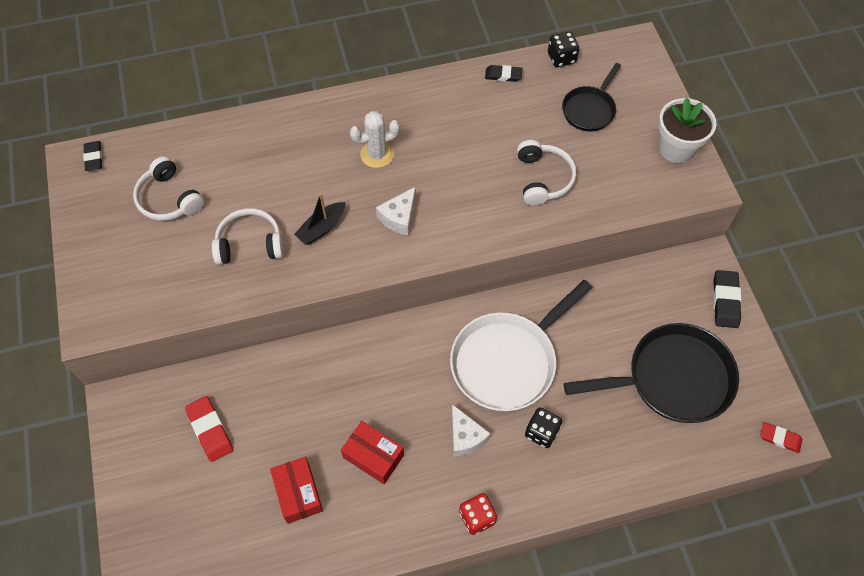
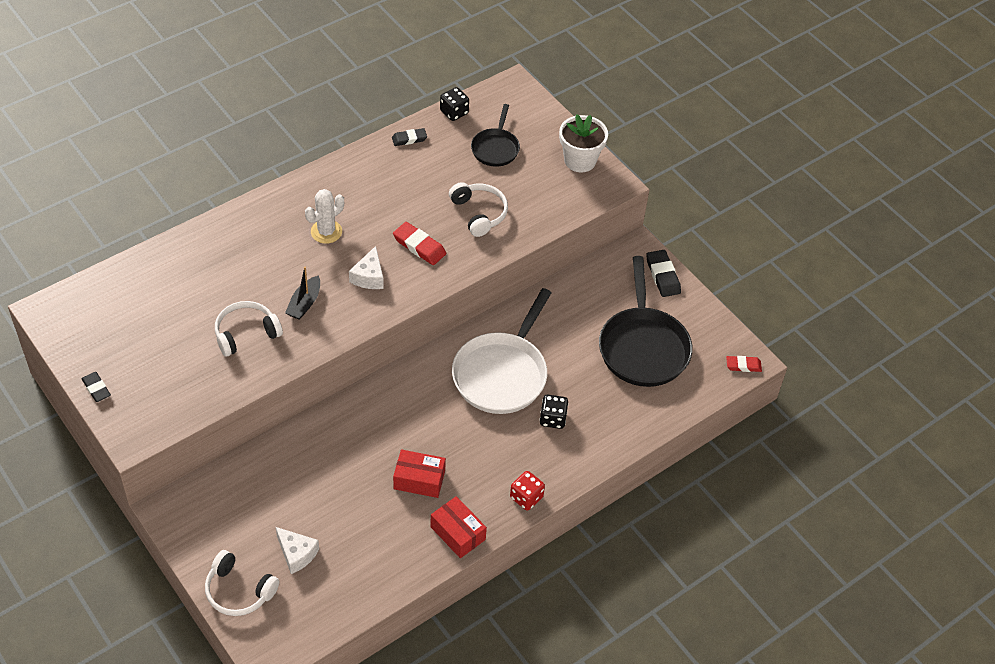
camera: 25 degrees left, 10 degrees down
(93, 157) = (62, 303): black eraser -> black eraser (96, 388)
(169, 199) = (153, 318): white headphones -> white headphones (239, 590)
(210, 430) = (265, 504): red eraser -> red eraser (419, 246)
(298, 493) = (367, 527): red box -> red box (457, 533)
(465, 437) = (491, 441): white cheese -> white cheese (296, 554)
(672, 379) = (643, 347): black pan -> black pan turned 120 degrees clockwise

